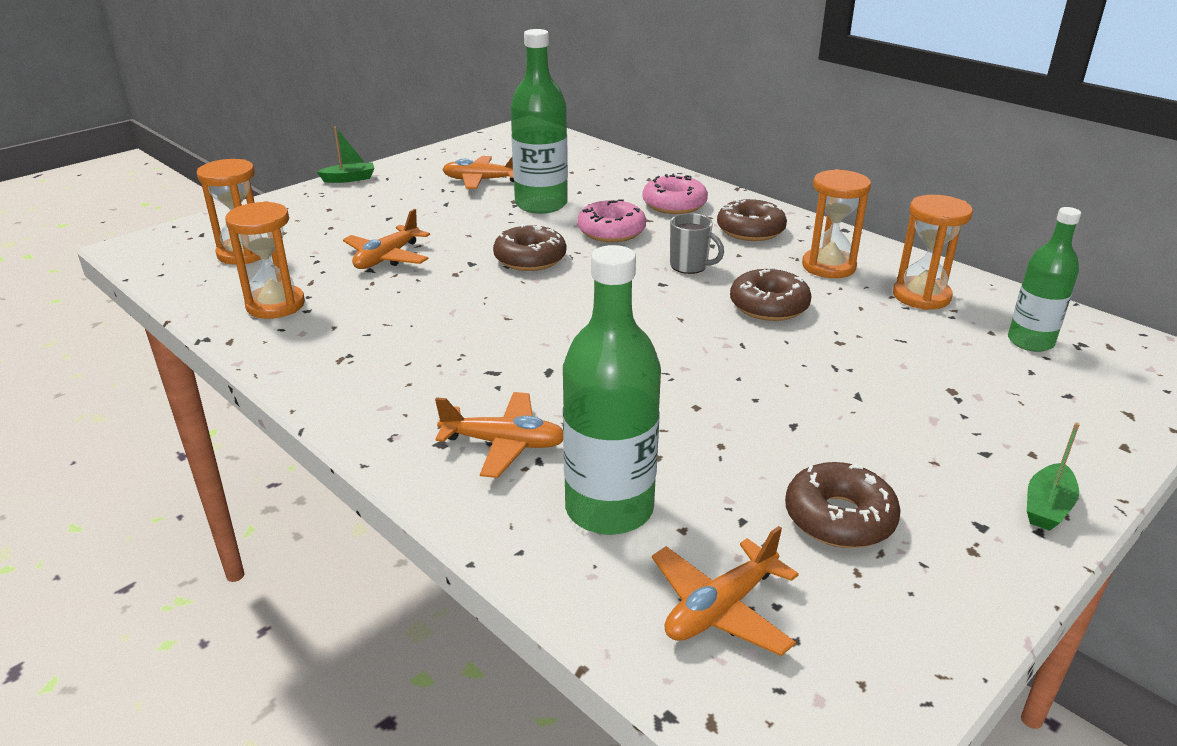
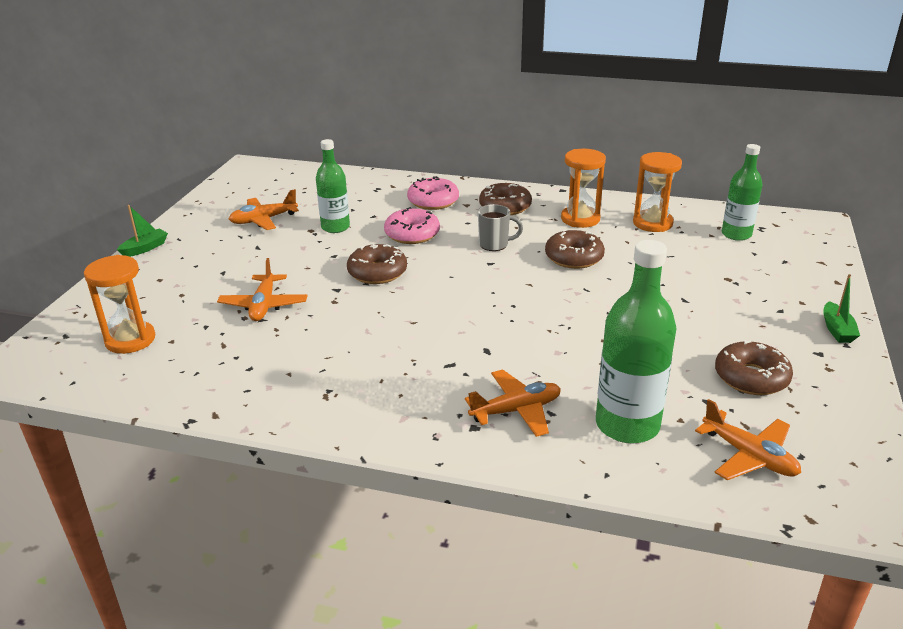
camera: 30 degrees left, 0 degrees up
(275, 305) = (217, 373): orange hourglass -> none
(541, 204) = (335, 227): green bottle -> green bottle, size x0.64
(720, 608) = (749, 456): orange plane -> orange plane turned 60 degrees counterclockwise

